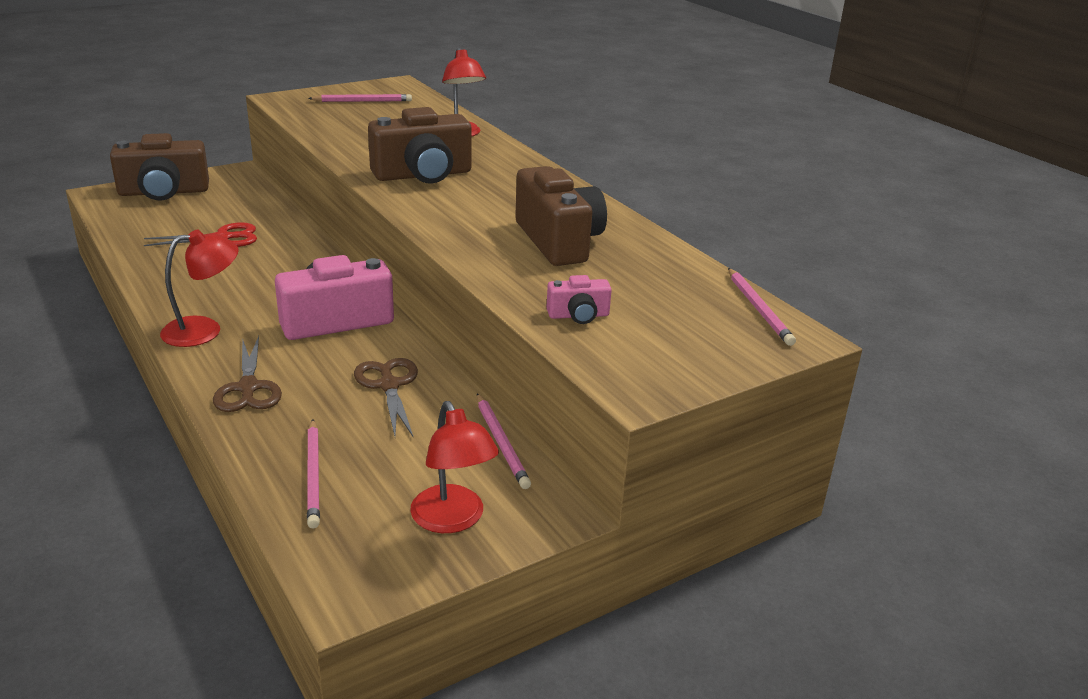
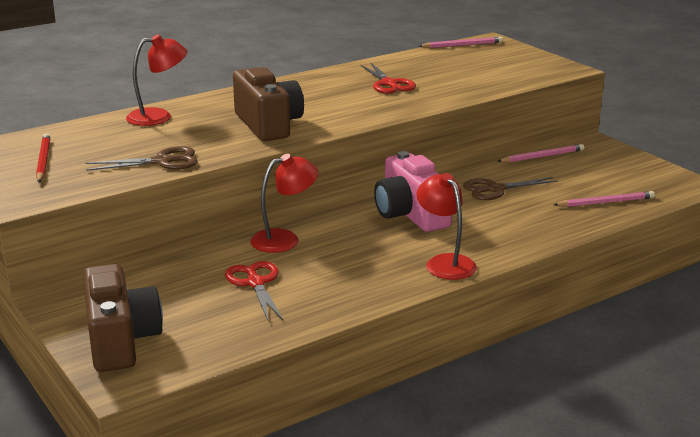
camera: 90 degrees left, 5 degrees down
(248, 388) = (521, 234): brown scissors -> brown scissors (162, 161)
(363, 101) = (43, 161): pink pencil -> red pencil
(453, 520) = (620, 165): red lamp -> red lamp (284, 239)
(558, 241) = (389, 84): brown camera -> red scissors
(578, 315) = (494, 79): pink camera -> none

